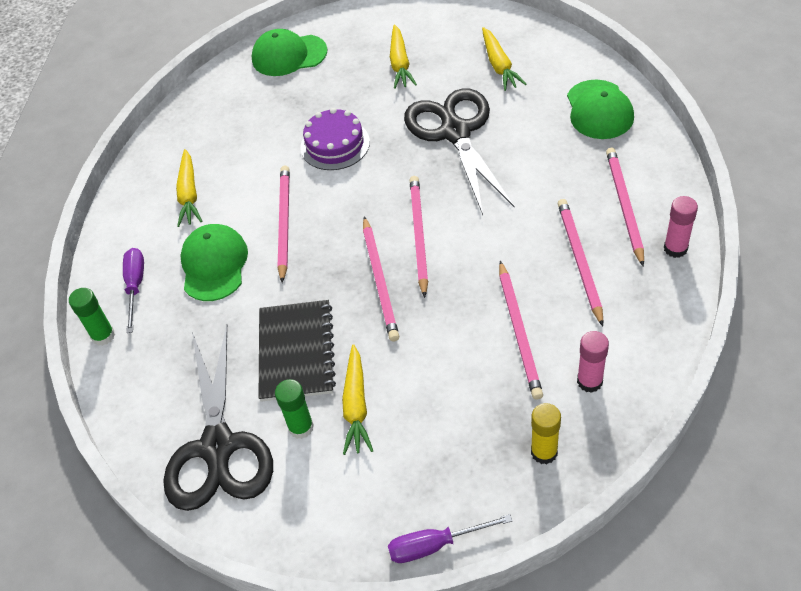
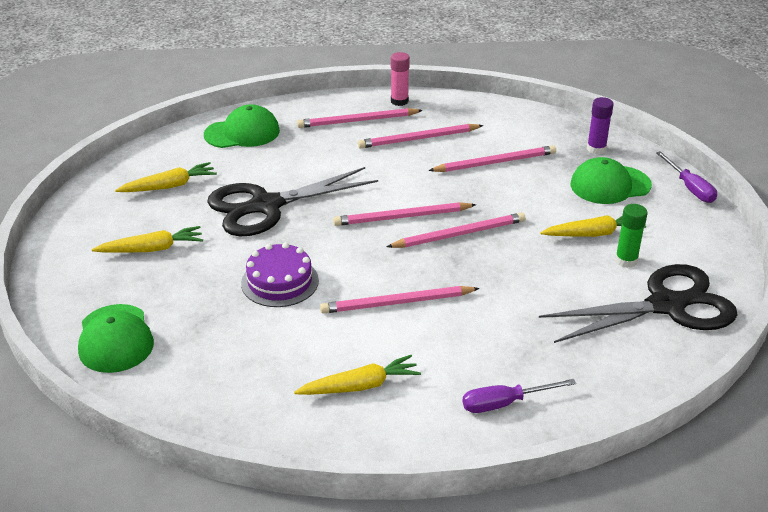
camera: 105 degrees left, 15 degrees down
(103, 336) = (578, 415): green glue stick -> none
(214, 264) = (461, 345): green cap -> green cap (610, 185)
(296, 352) = (552, 273): black notebook -> none
(544, 452) = (596, 149): yellow glue stick -> purple glue stick
(589, 381) = (530, 133): pink glue stick -> none

